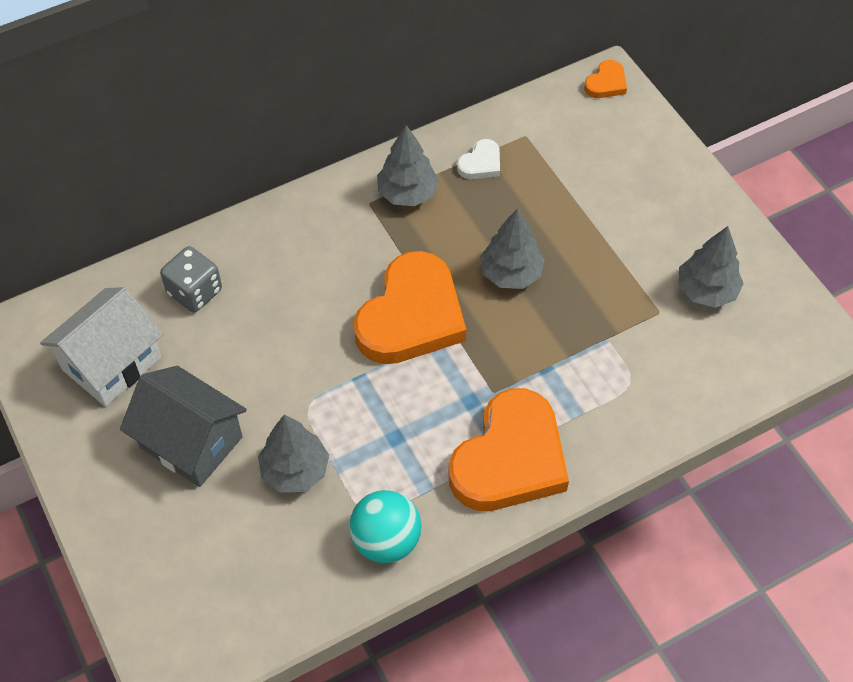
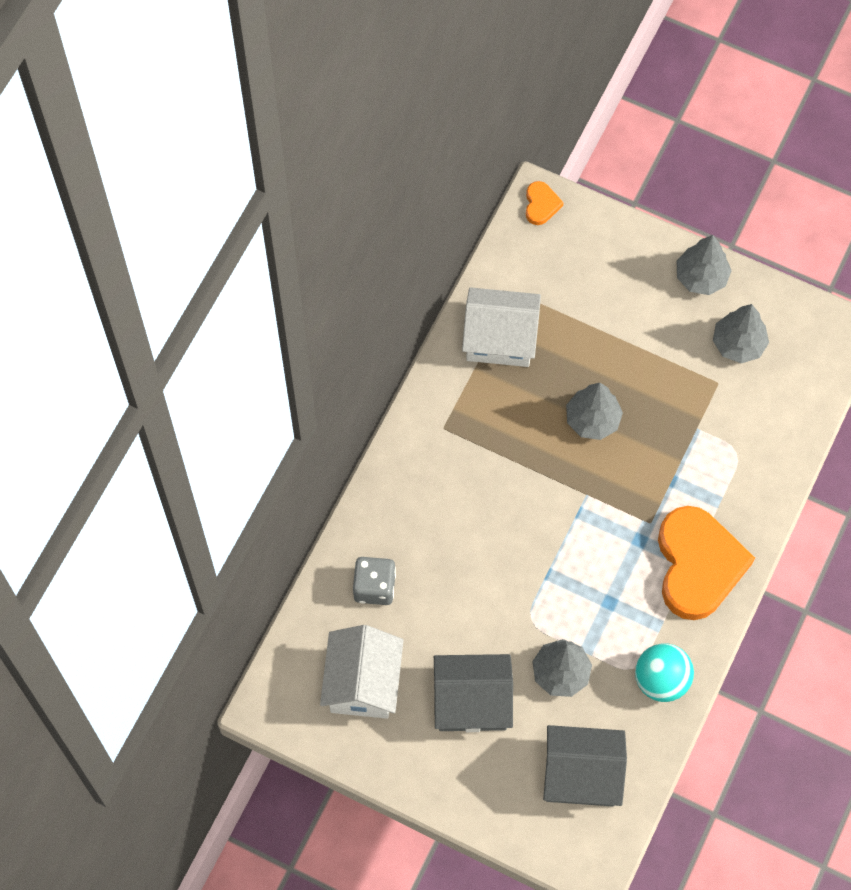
camera: 35 degrees left, 10 degrees up
(233, 576) = (581, 775): none -> grey house
(407, 193) = (465, 401): grey tree -> grey tree (701, 277)
(411, 316) = (548, 501): orange heart -> none
(481, 163) = (500, 339): white heart -> white house

